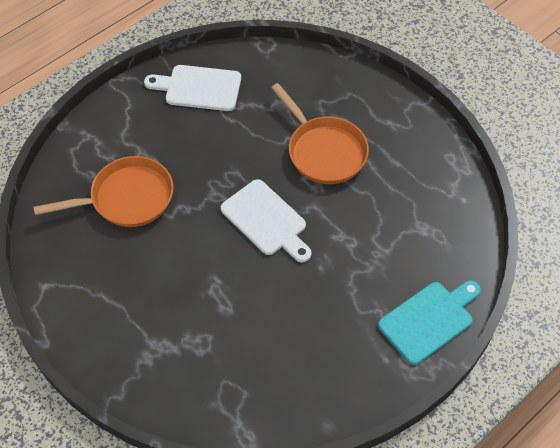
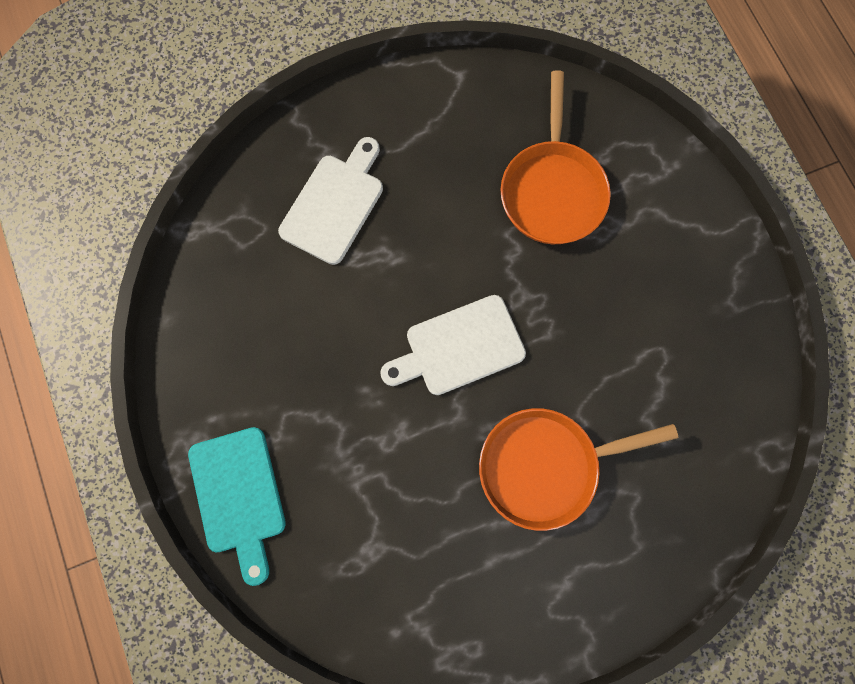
camera: 110 degrees right, 20 degrees up
(199, 88) = (711, 331): white cutting board -> white cutting board (335, 204)

